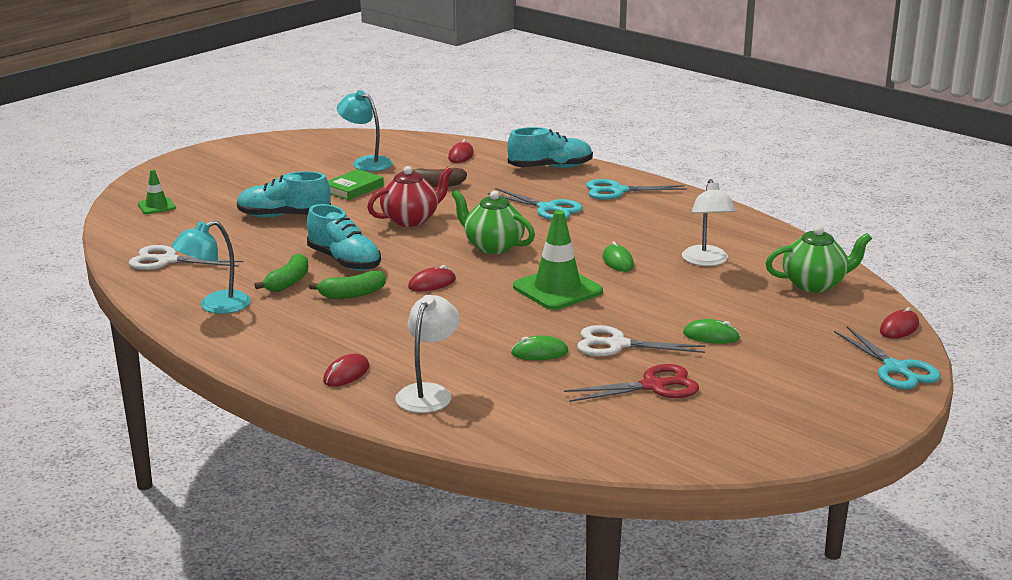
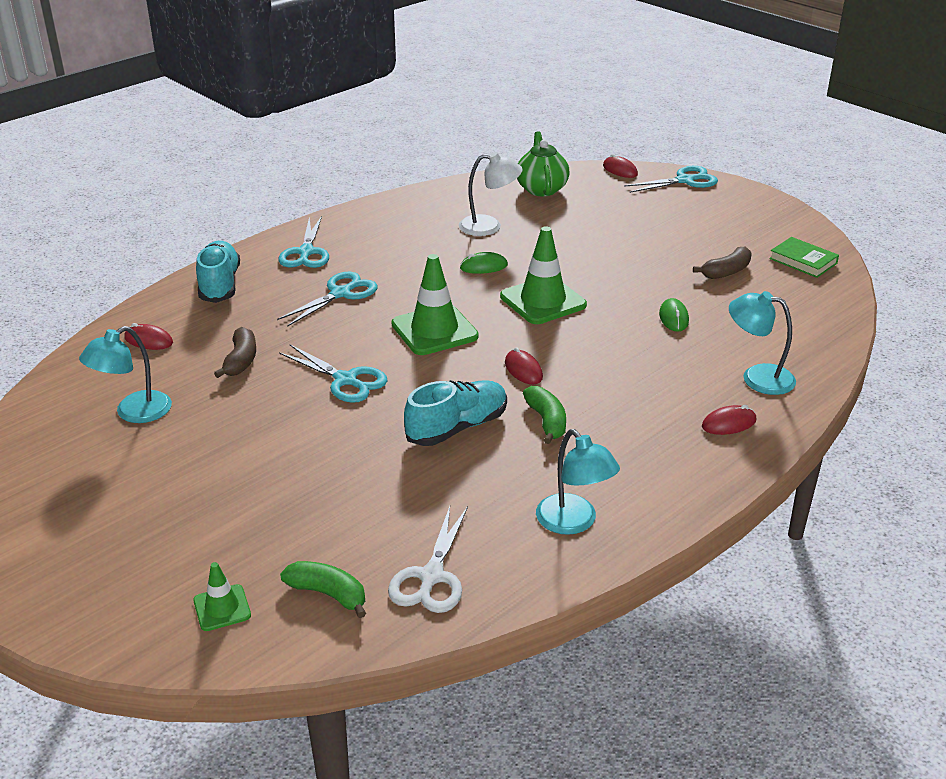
camera: 85 degrees left, 10 degrees up
(283, 216) = (303, 479): turquoise shoe -> none
(288, 282) = (511, 468): green banana -> green banana (328, 594)
(346, 374) = (728, 423): red mouse -> red mouse turned 60 degrees counterclockwise
(353, 188) = (226, 423): green book -> green book (803, 261)
(411, 220) = (345, 380): red teapot -> turquoise scissors
(428, 393) = (757, 377): white lamp -> turquoise lamp
(493, 246) = (434, 330): green teapot -> green traffic cone
(617, 344) = (655, 280): white scissors -> none
(653, 386) = (726, 271): red scissors -> brown banana
(711, 336) = (637, 240): green mouse -> none

